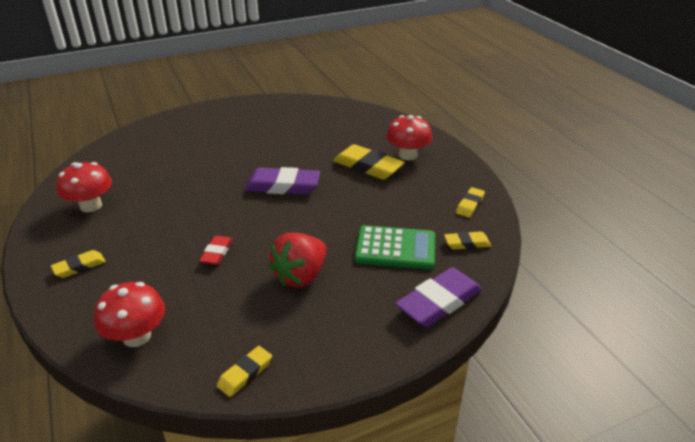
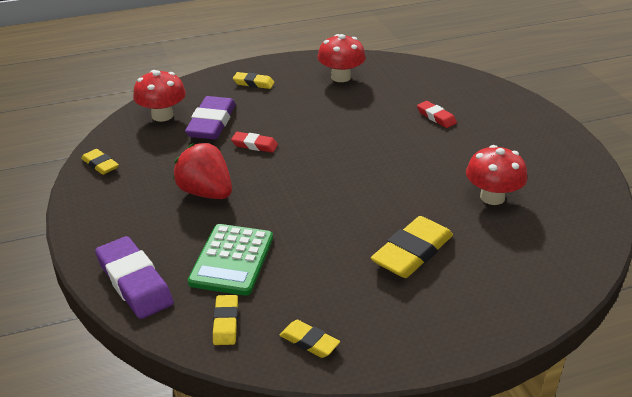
camera: 95 degrees right, 0 degrees up
(79, 266) = (253, 83): yellow eraser -> yellow eraser turned 45 degrees counterclockwise
(185, 155) = (436, 117): none -> red eraser
(282, 186) = (367, 182): purple eraser -> purple eraser (211, 123)
(407, 155) = (446, 295): red mushroom -> red mushroom (492, 197)

